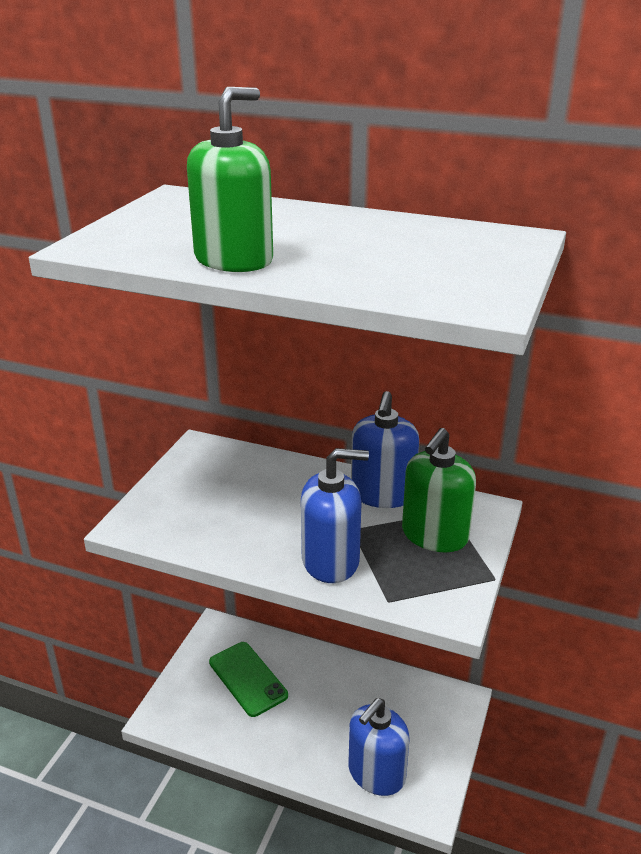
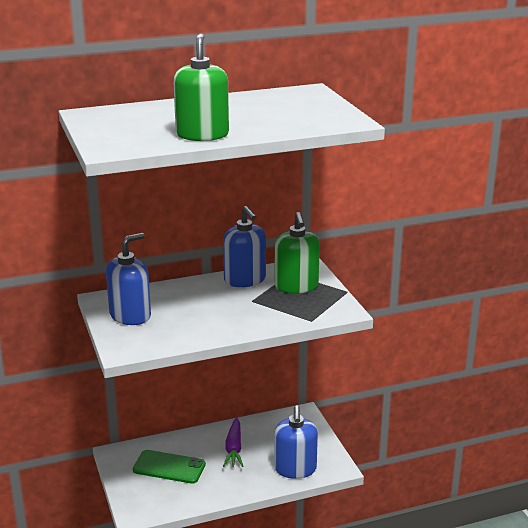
camera: 40 degrees left, 5 degrees down
(330, 561) = (260, 317): blue soap dispenser -> blue soap dispenser (130, 315)
(336, 698) = (234, 448): none -> purple carrot

